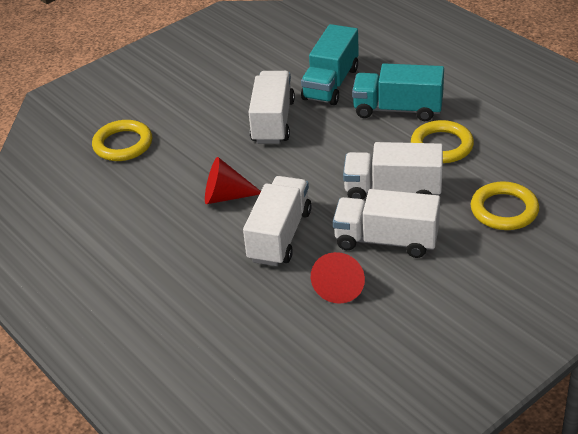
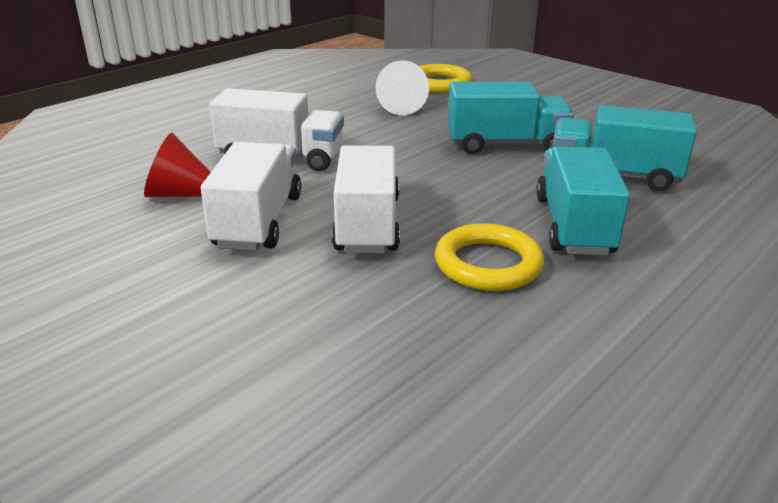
camera: 80 degrees right, 10 degrees down
(178, 169) = (401, 106): none -> white cone
(226, 196) = (355, 129): red cone -> none
(272, 122) = (505, 145): white truck -> turquoise truck
(504, 210) = (316, 324): yellow ring -> none

